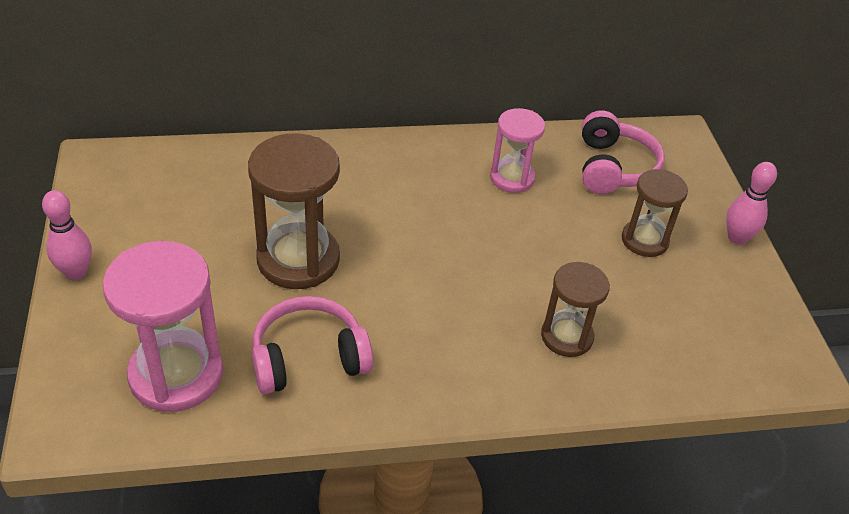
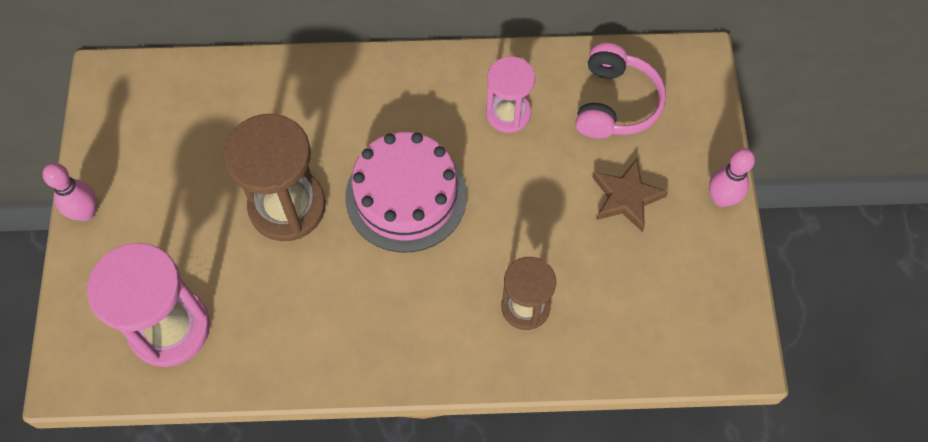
camera: 10 degrees right, 20 degrees up
(308, 358) = (286, 317): pink headphones -> none
(422, 246) = (406, 196): none -> pink cake
(644, 240) = (626, 197): brown hourglass -> brown star

